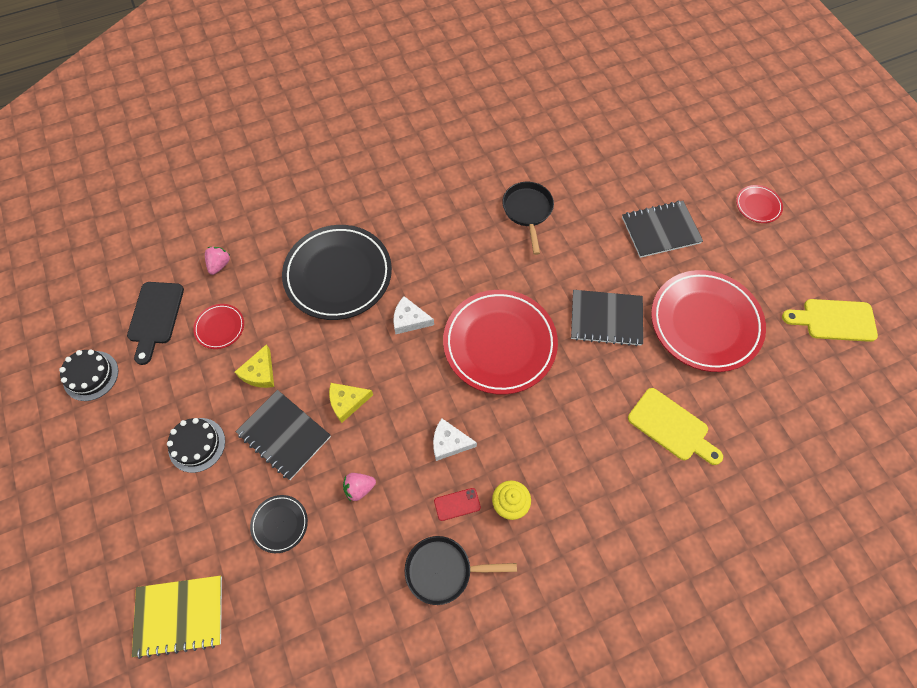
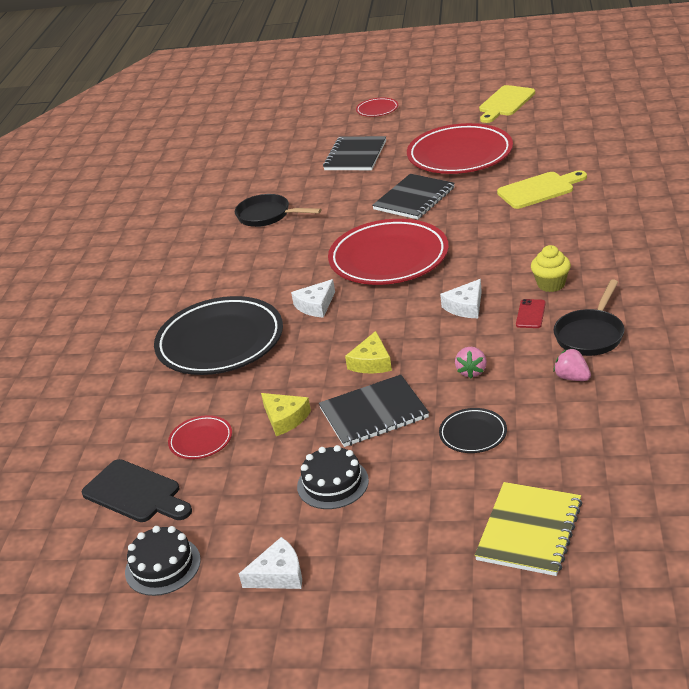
camera: 55 degrees left, 30 degrees down
(98, 455) = (278, 574): none -> white cheese
(219, 265) = (119, 427): pink strawberry -> pink strawberry (572, 377)

